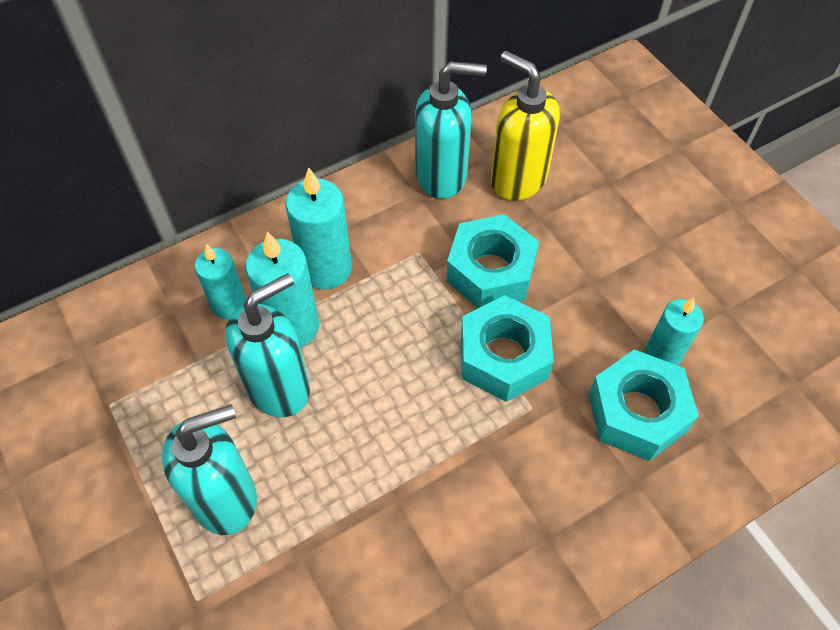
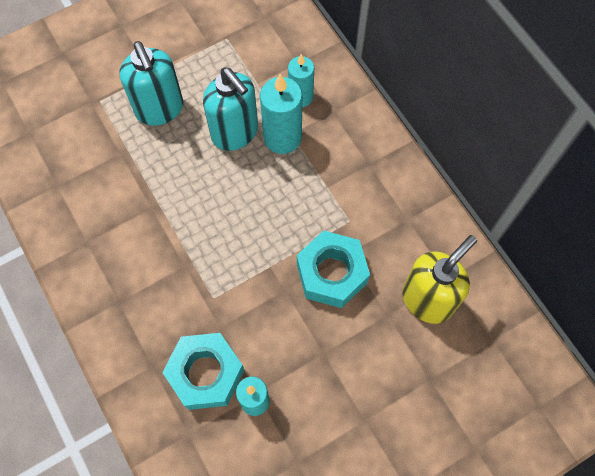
camera: 90 degrees right, 10 degrees up
(326, 269) = (332, 156): turquoise candle -> none
(442, 176) = (427, 239): turquoise soap dispenser -> none
(503, 357) = (255, 280): turquoise nut -> none

